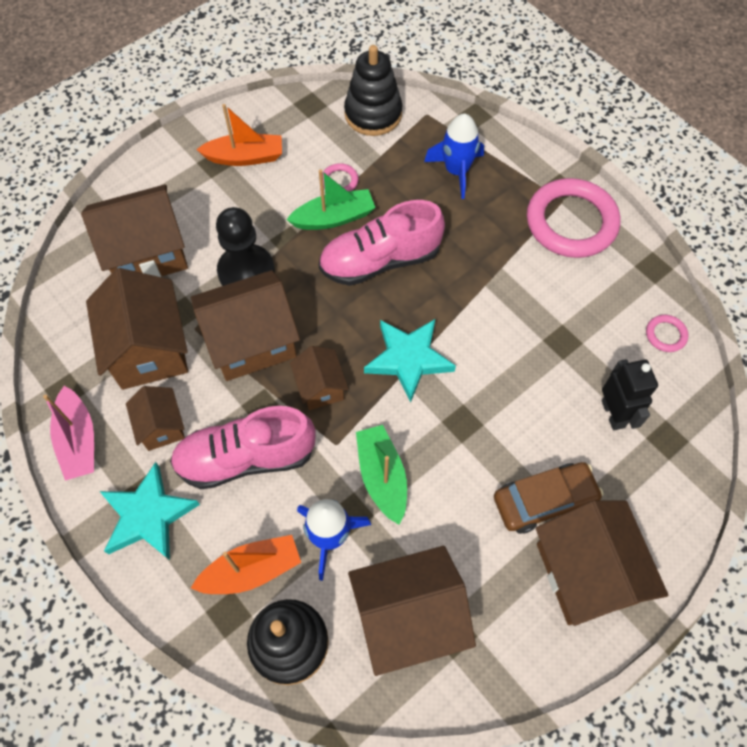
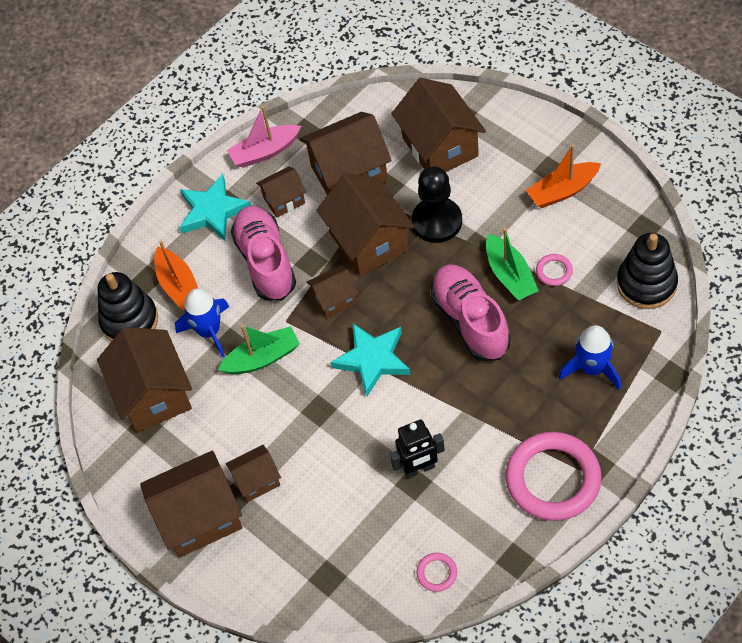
camera: 90 degrees right, 5 degrees down
(245, 157) = (562, 191): orange boat -> orange boat turned 75 degrees clockwise
(544, 500) = (257, 480): brown car -> brown house
(613, 414) = (345, 530): black robot -> black robot (419, 468)

